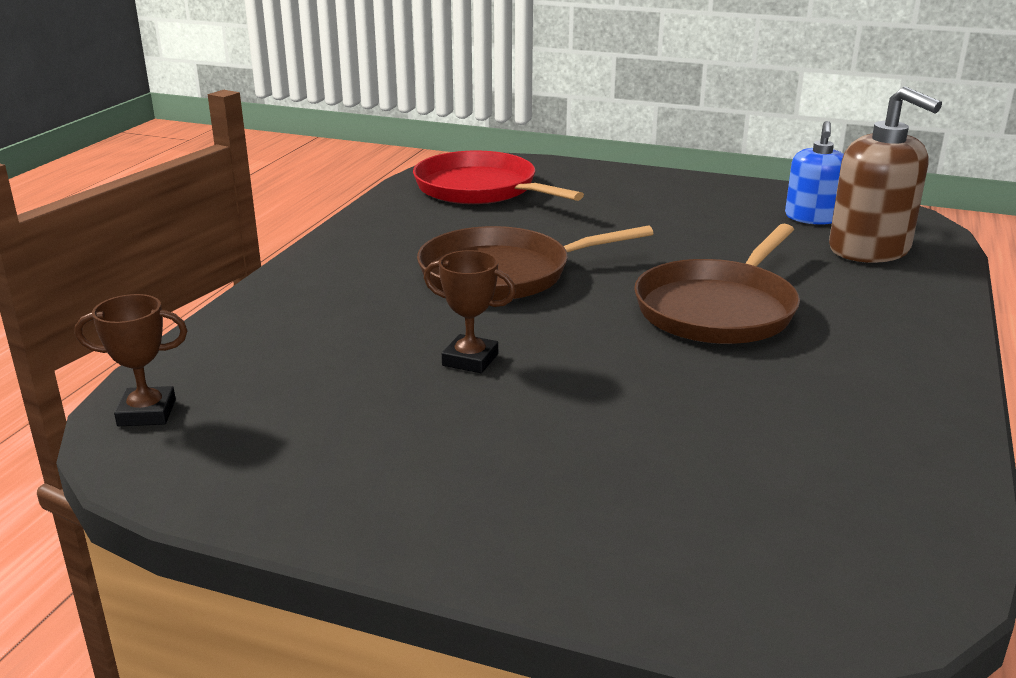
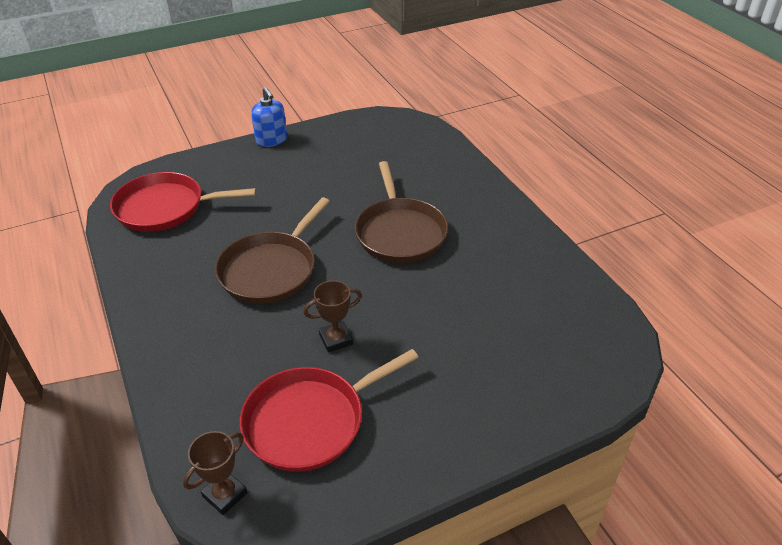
camera: 45 degrees left, 15 degrees up
(322, 408) = (310, 421): none -> red pan
(812, 218) = (366, 141): blue soap dispenser -> blue soap dispenser (271, 140)
(869, 249) = (414, 152): brown soap dispenser -> none

